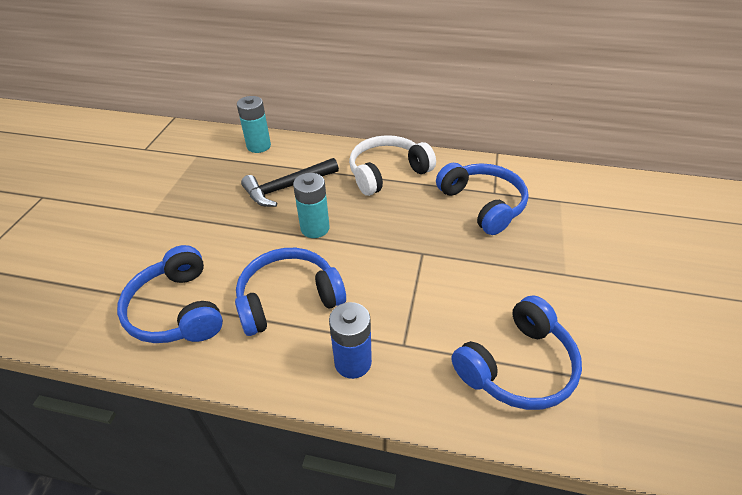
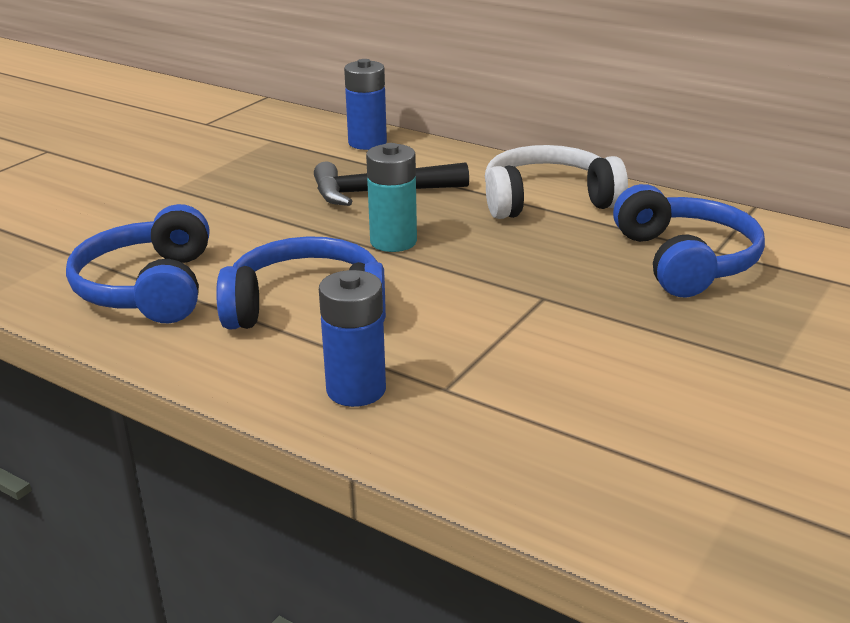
camera: 20 degrees right, 15 degrees down
(259, 146) = (367, 143): turquoise battery -> blue battery
(517, 366) = (614, 450): blue headphones -> none

